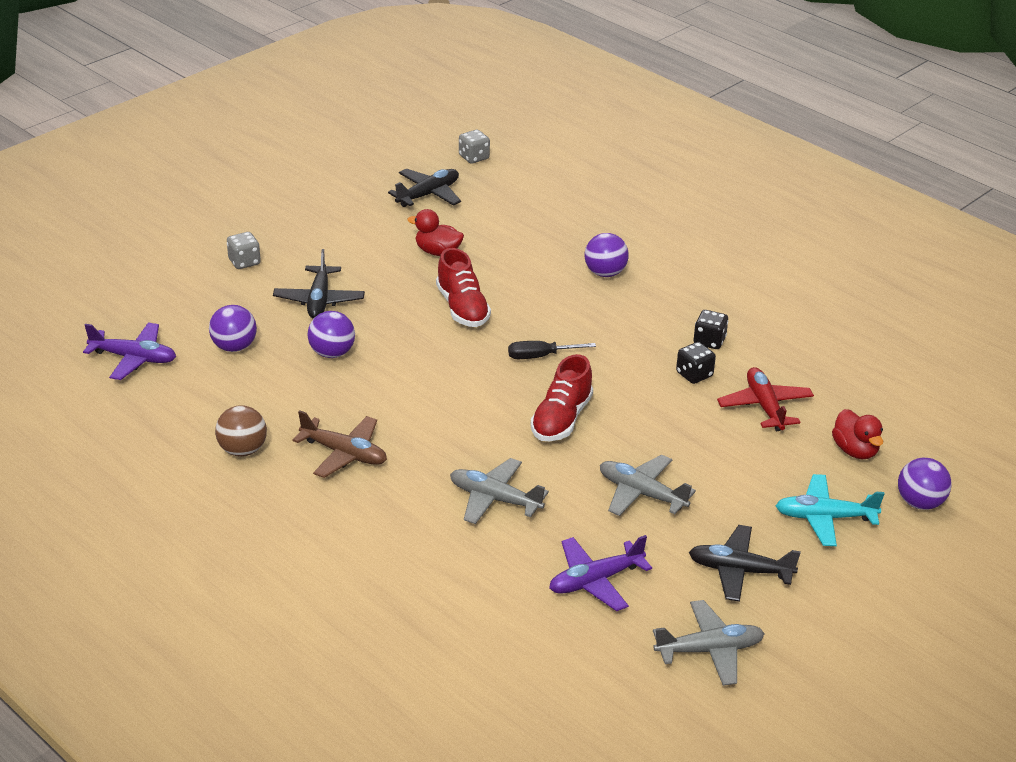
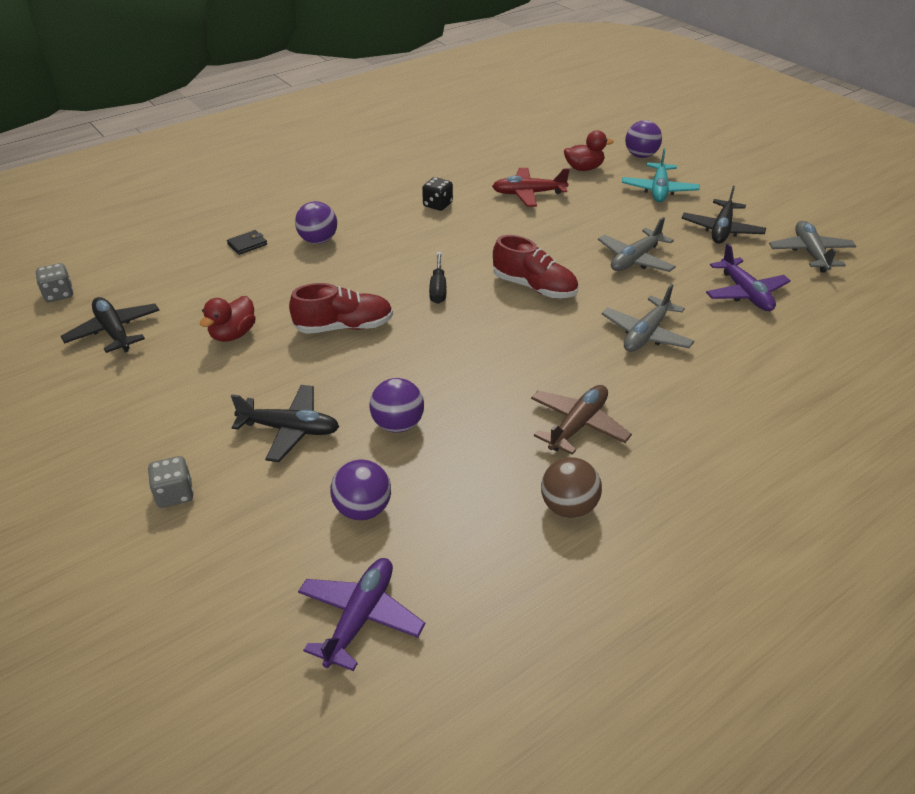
camera: 80 degrees left, 5 degrees up
(583, 234) = (247, 244): none -> black wallet
(694, 374) = (481, 217): black dice -> none

